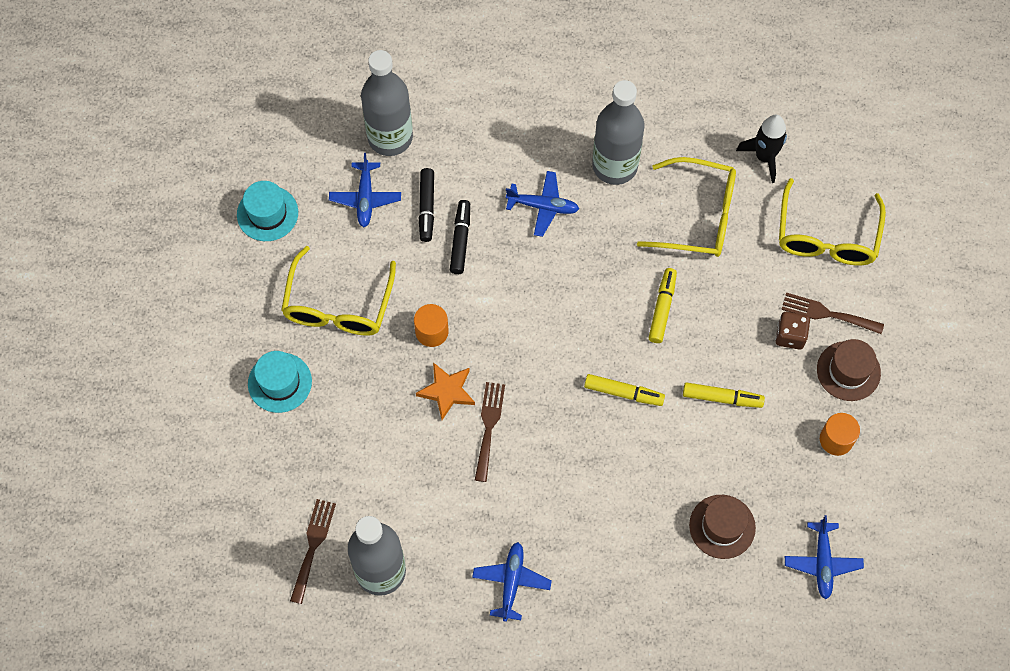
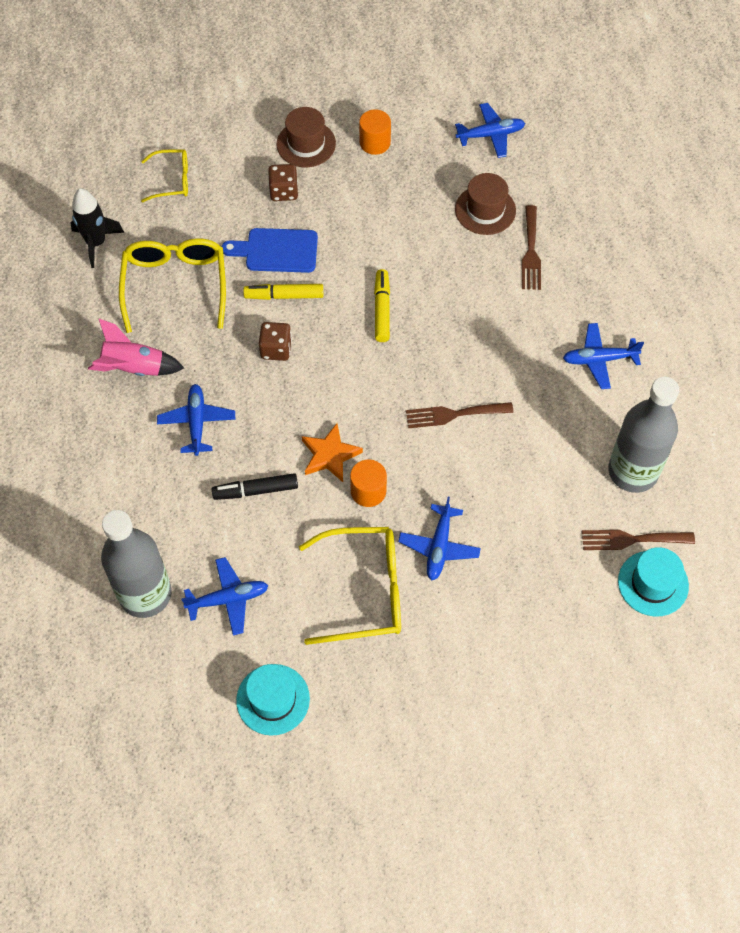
camera: 105 degrees left, 5 degrees down
(280, 382) = (471, 624): turquoise hat -> turquoise hat (653, 583)
(359, 376) = (439, 547): none -> blue plane
(426, 208) = (225, 533): black marker -> none
(447, 391) = (429, 460): orange star -> orange star (330, 455)
(603, 288) = (276, 349): none -> brown dice
(615, 166) = (134, 368): grey bottle -> pink rocket
(717, 313) = (276, 251): none -> blue cutting board
(722, 398) = (362, 232): yellow marker -> none
(826, 236) = (172, 180): yellow glasses -> yellow glasses, size x0.57
(827, 313) = (253, 168): brown fork -> brown fork (531, 252)

